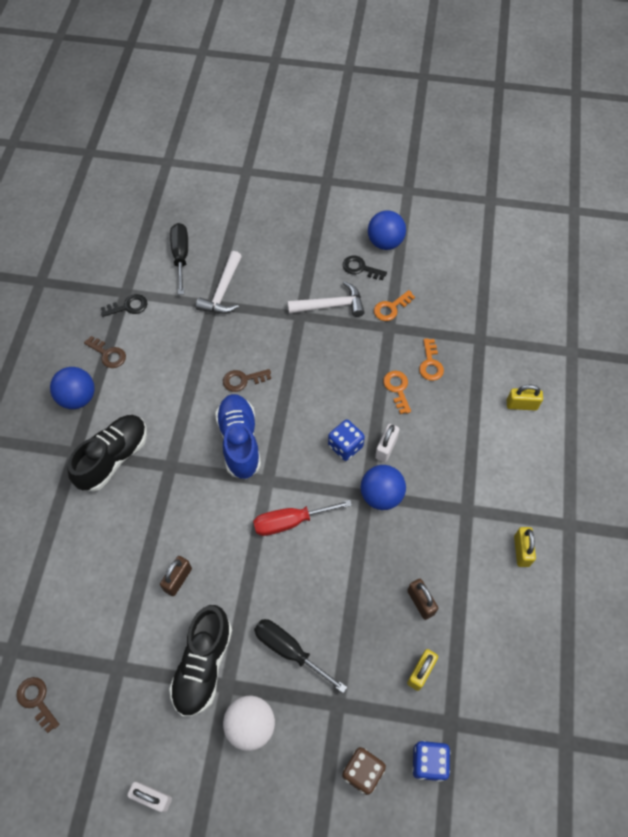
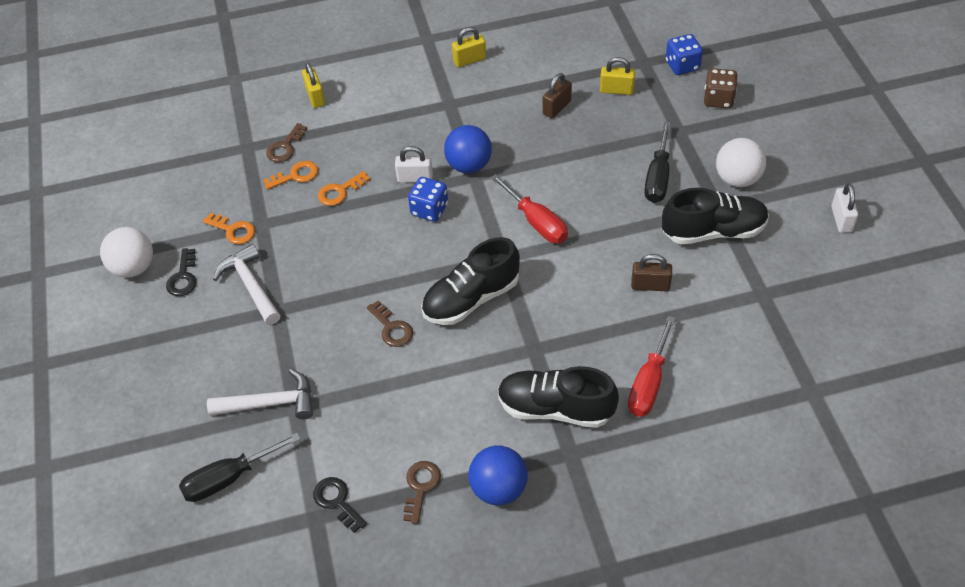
camera: 110 degrees left, 10 degrees down
(37, 700) = (837, 343): brown key -> brown key (285, 147)
(93, 531) = (648, 383): none -> red screwdriver
(239, 441) = (471, 299): blue shoe -> black shoe
(385, 242) = (134, 267): blue ball -> white ball

